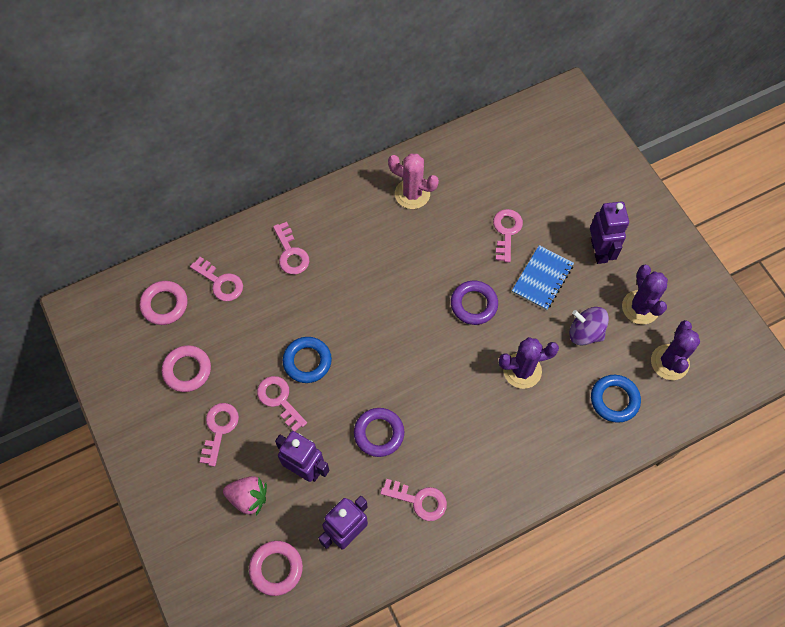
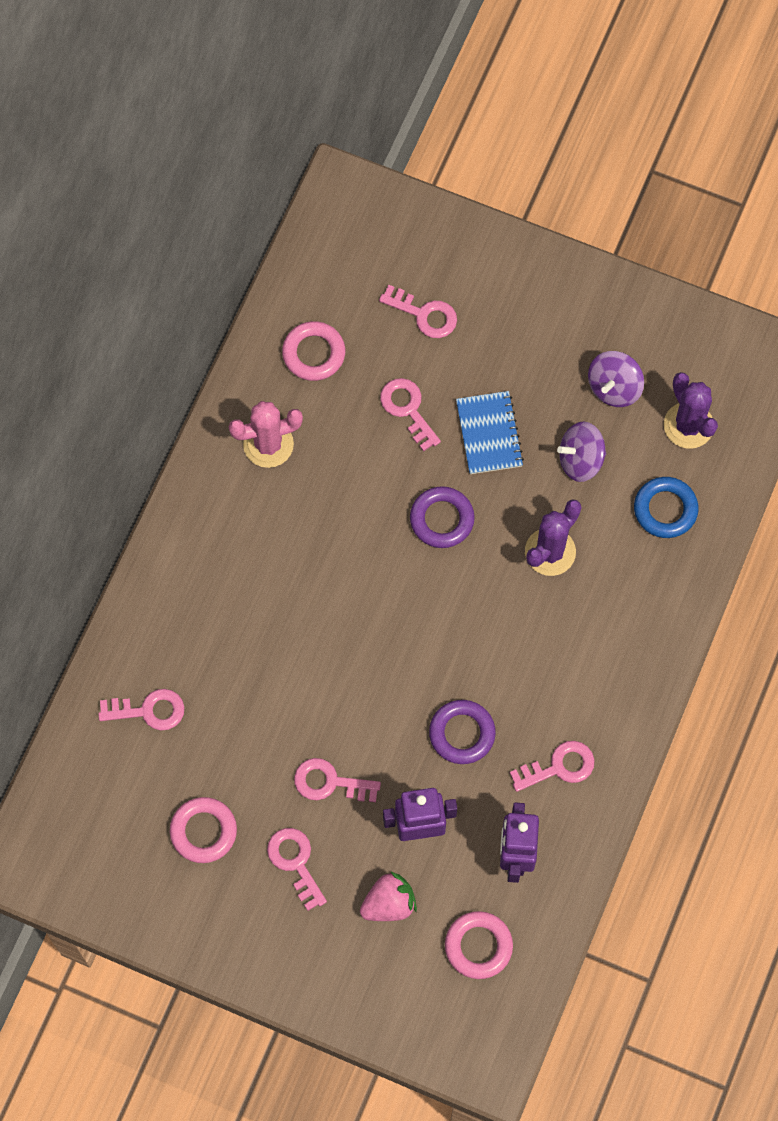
camera: 40 degrees left, 5 degrees up
(164, 304) = (110, 783): pink ring -> pink ring (314, 353)
(291, 253) = (196, 617): pink key -> pink key (424, 314)
(307, 361) = (322, 719): blue ring -> none
(599, 251) = (523, 355): purple robot -> none
(640, 307) = (614, 387): purple cactus -> purple spinning top

